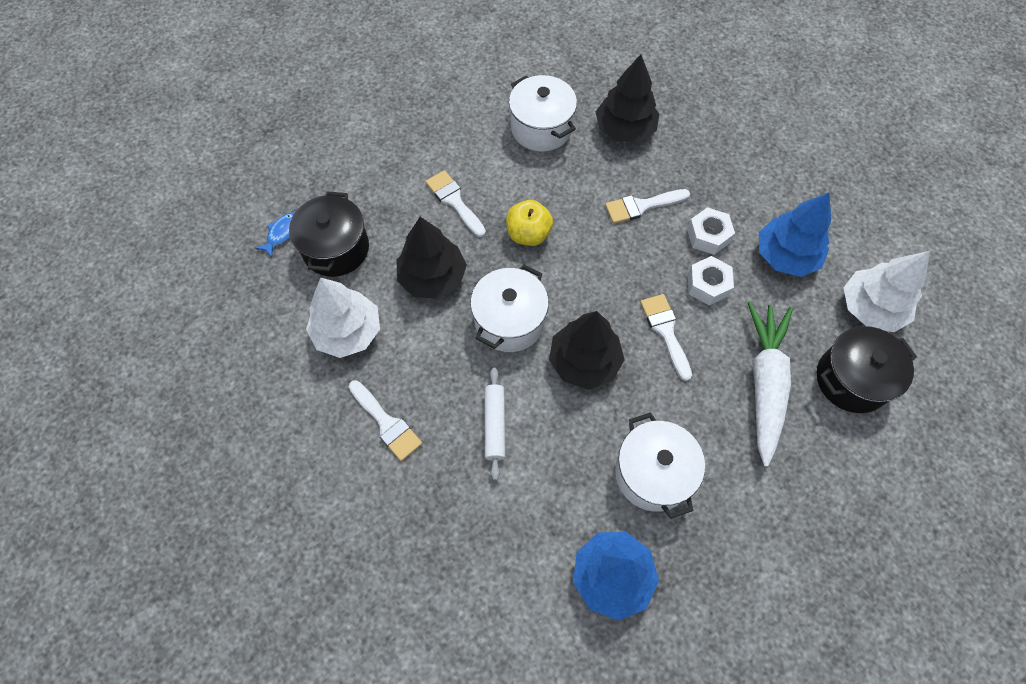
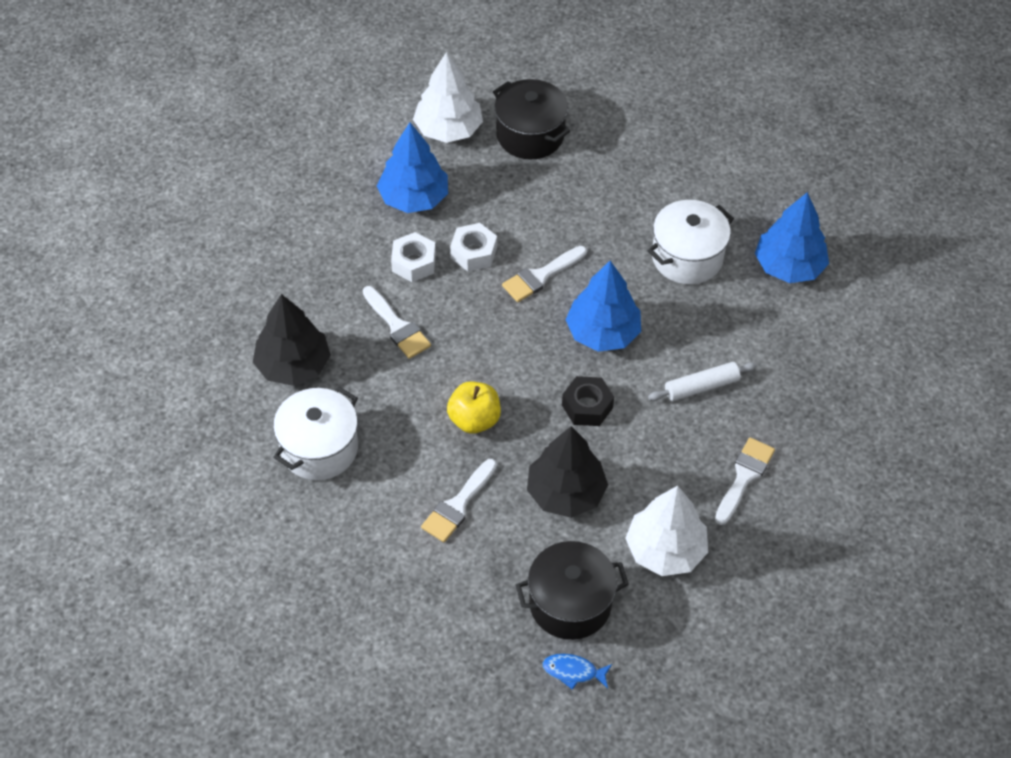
camera: 110 degrees left, 10 degrees down
(509, 321) = (587, 406): white pot -> black nut
(584, 361) = (603, 333): black tree -> blue tree
(764, 384) = (562, 194): white carrot -> none

